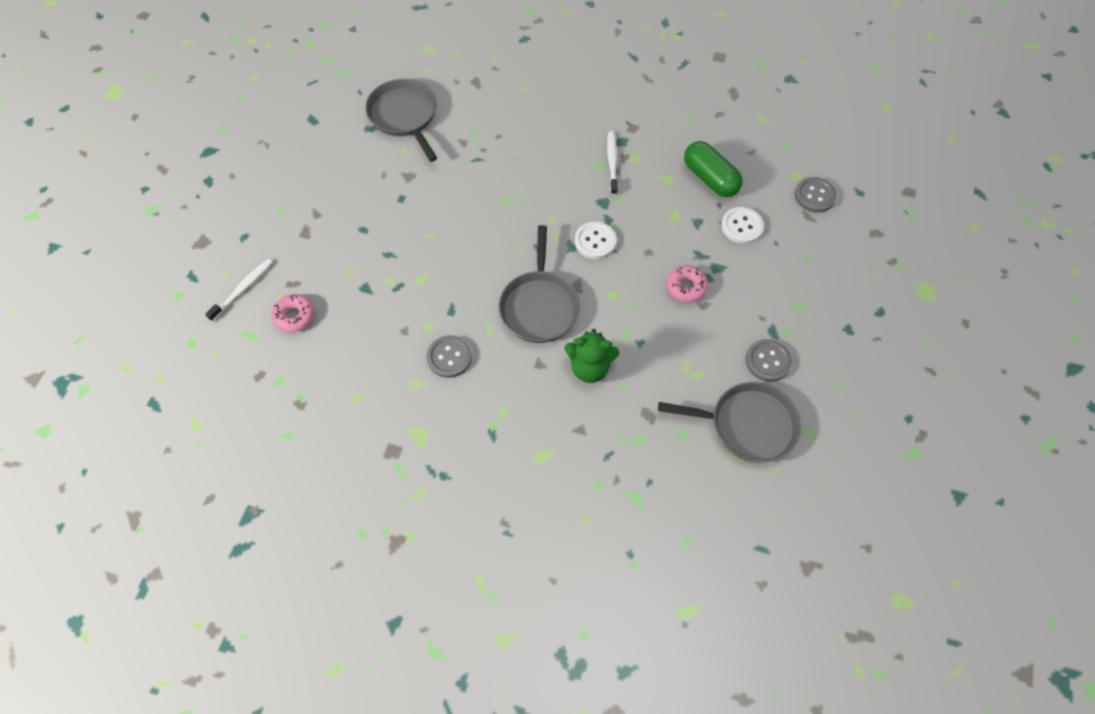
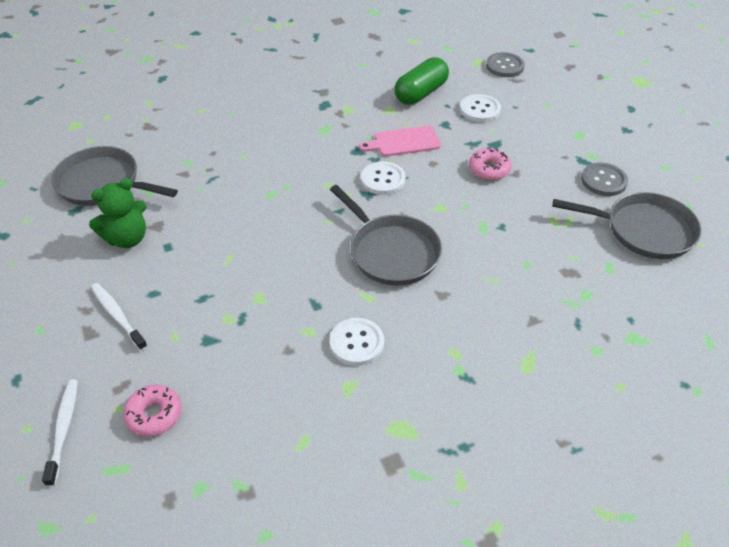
camera: 40 degrees left, 15 degrees down
(449, 357) = (356, 343): grey button -> white button
(590, 368) = (485, 269): green teddy bear -> green teddy bear (127, 238)
(612, 162) = (333, 121): white toothbrush -> white toothbrush (117, 315)
(646, 217) = (403, 142): none -> pink cutting board
(710, 178) = (421, 93): green capsule -> green capsule turned 60 degrees counterclockwise
(747, 425) = (644, 230): grey pan -> grey pan turned 45 degrees clockwise

